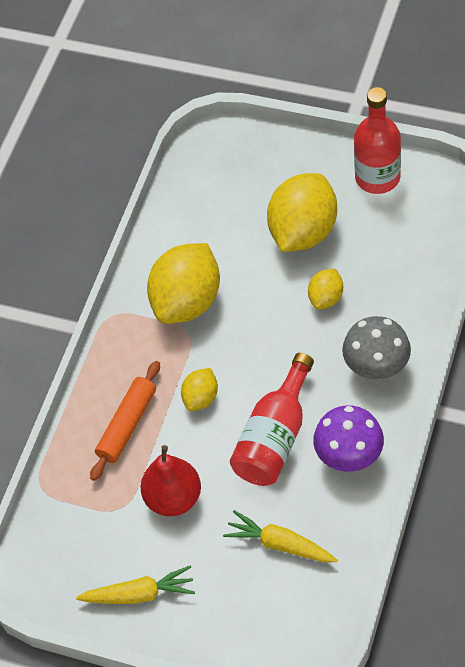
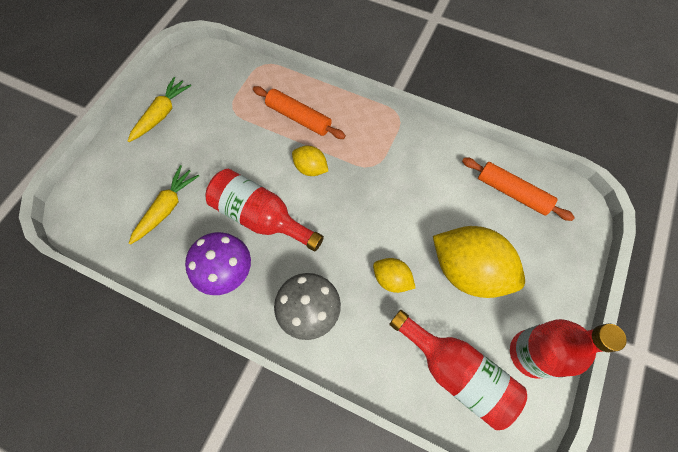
camera: 90 degrees right, 10 degrees up
(140, 594) = (162, 114): yellow carrot -> yellow carrot turned 150 degrees counterclockwise
(173, 498) = (229, 141): red pear -> none
(187, 302) = (404, 168): yellow lemon -> none
(204, 197) = (512, 192): none -> orange rolling pin
(408, 235) = (456, 372): none -> red bottle

